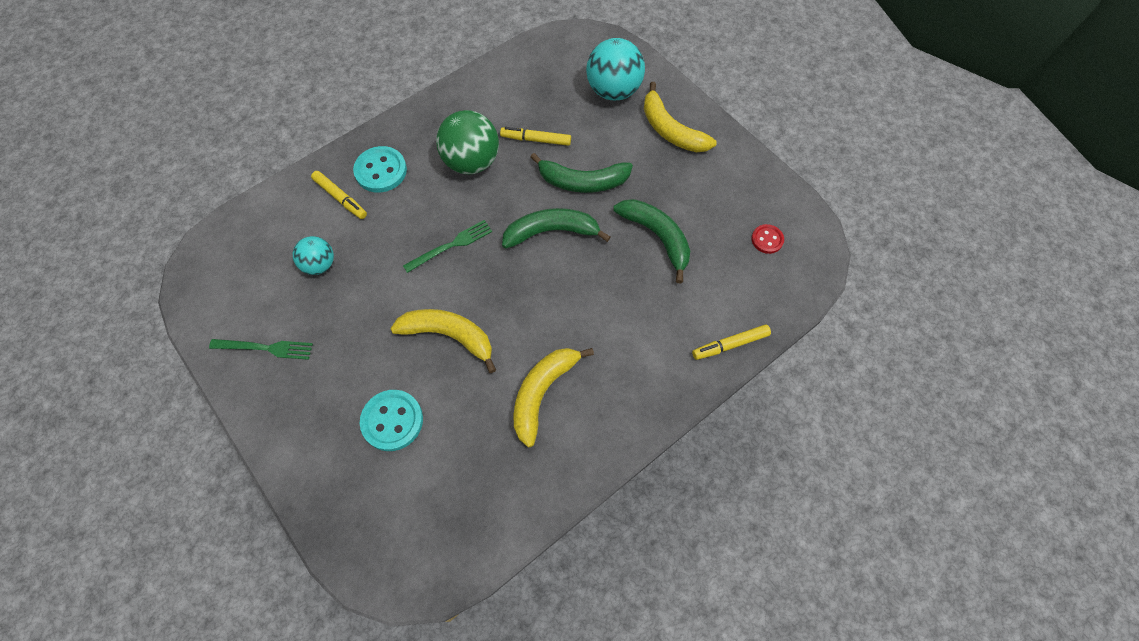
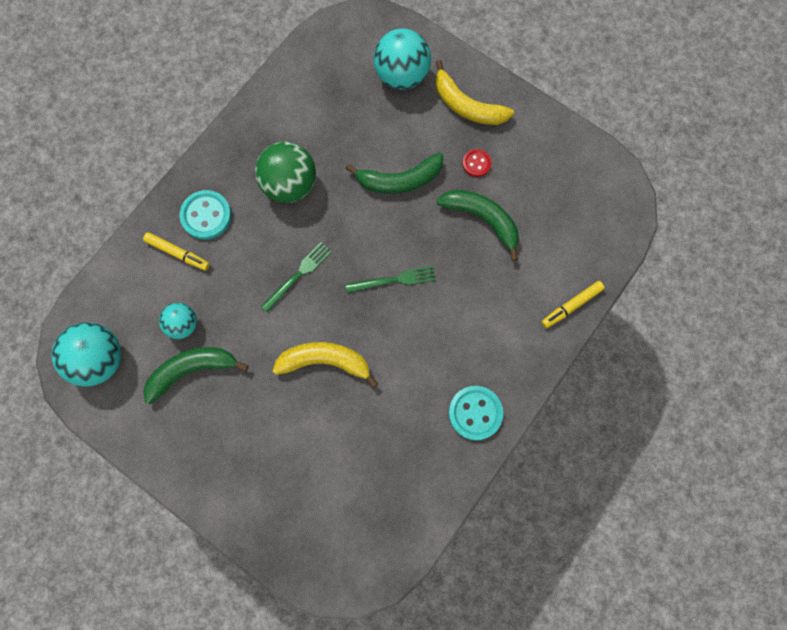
camera: 15 degrees left, 10 degrees up
(225, 277) = (99, 360): none -> turquoise ball
(265, 348) = (163, 417): green fork -> green fork (394, 280)
(392, 421) = (301, 452): turquoise button -> turquoise button (475, 413)
(536, 140) = (343, 147): yellow marker -> none
(542, 393) = (423, 392): yellow banana -> none
(551, 232) = (386, 238): green banana -> green banana (191, 371)
(767, 240) = (580, 197): red button -> red button (476, 163)

